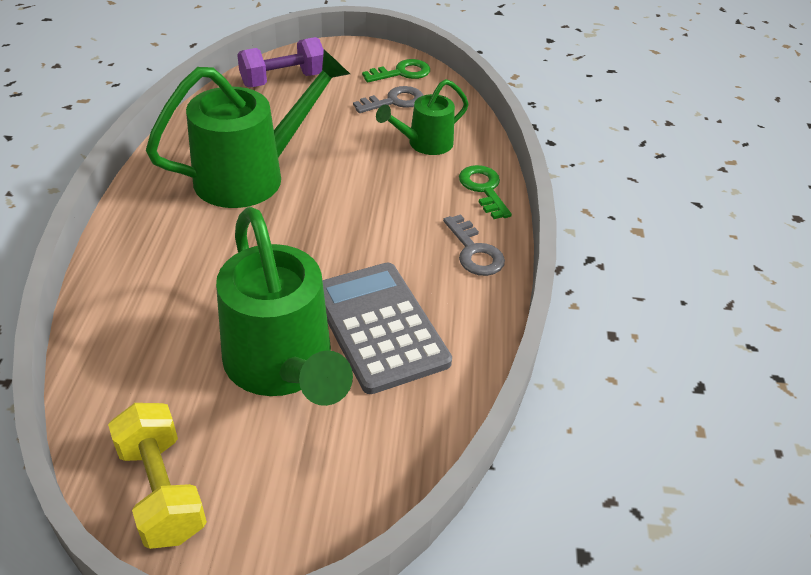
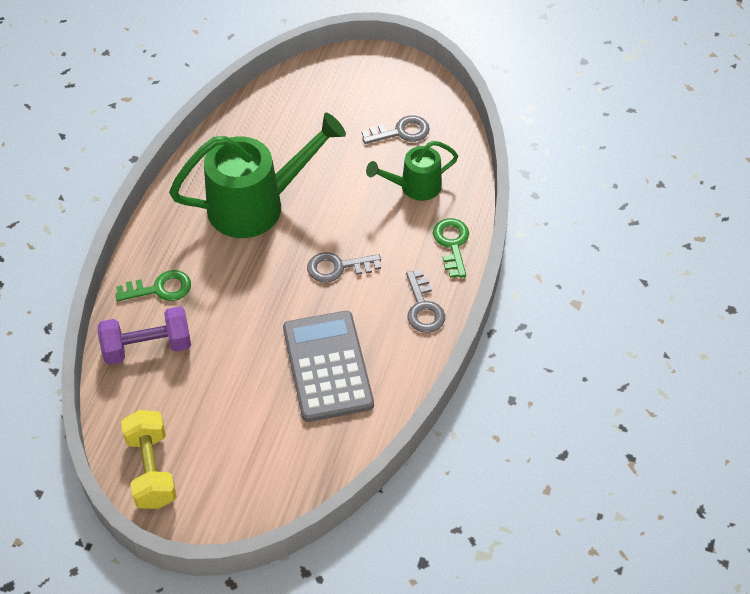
camera: 15 degrees right, 10 degrees up
(283, 80) = (304, 94): purple dumbbell -> purple dumbbell (147, 347)
(283, 367) = (248, 390): green watering can -> none
(362, 224) = (338, 267): none -> grey key
(402, 73) = (418, 96): green key -> green key (160, 288)

